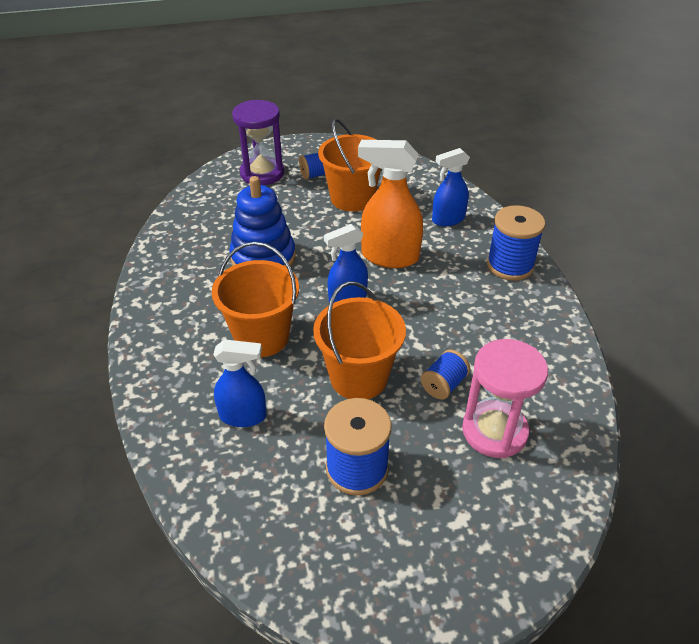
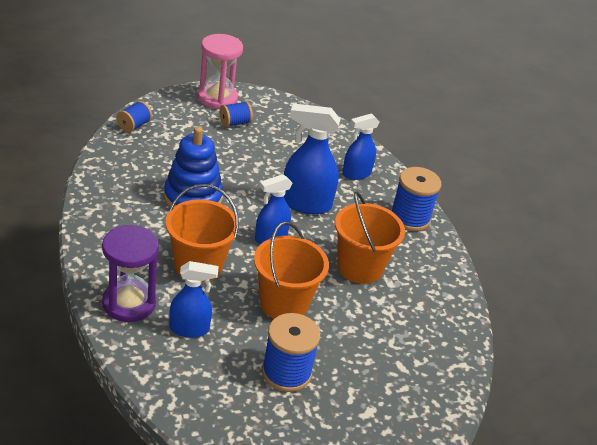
camera: 10 degrees left, 5 degrees down
(262, 173) = (183, 118): purple hourglass -> purple hourglass (129, 303)
(352, 198) = (269, 148): orange bucket -> orange bucket (360, 267)
(389, 257) = (305, 204): orange spray bottle -> blue spray bottle
(444, 384) = (354, 312): blue spool -> blue spool (134, 126)
(494, 431) = (395, 350): pink hourglass -> pink hourglass (217, 98)

